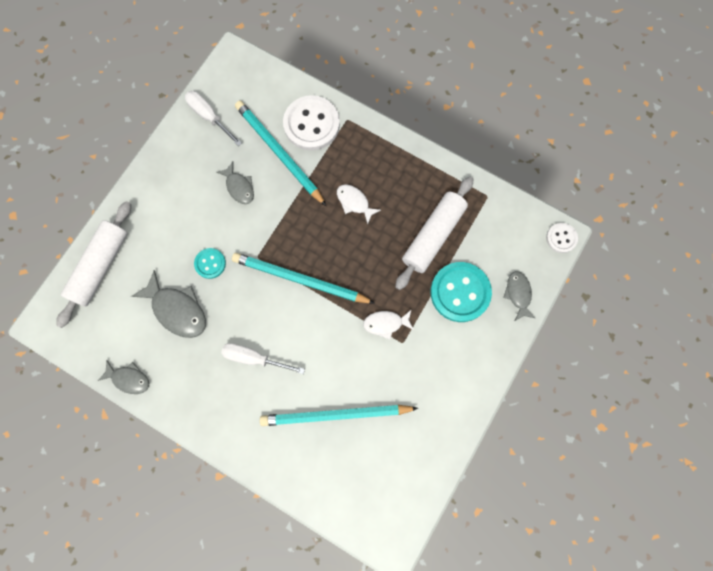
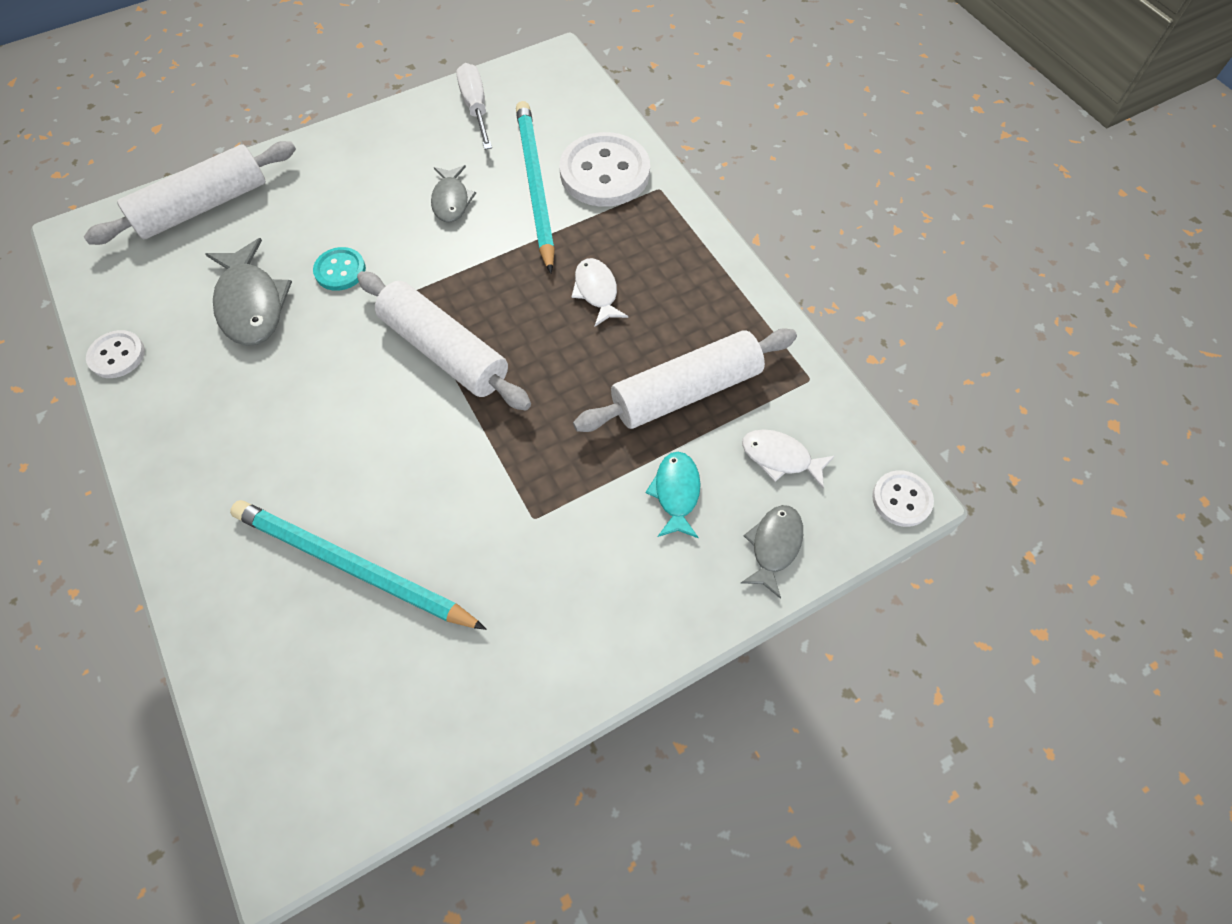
camera: 30 degrees right, 15 degrees down
(129, 379) = (117, 355): grey fish -> white button
(254, 358) = (300, 419): white screwdriver -> none
(300, 280) = (445, 351): turquoise pencil -> white rolling pin
(385, 323) = (527, 476): white fish -> white fish (780, 458)
(460, 292) = (676, 493): turquoise button -> turquoise fish

